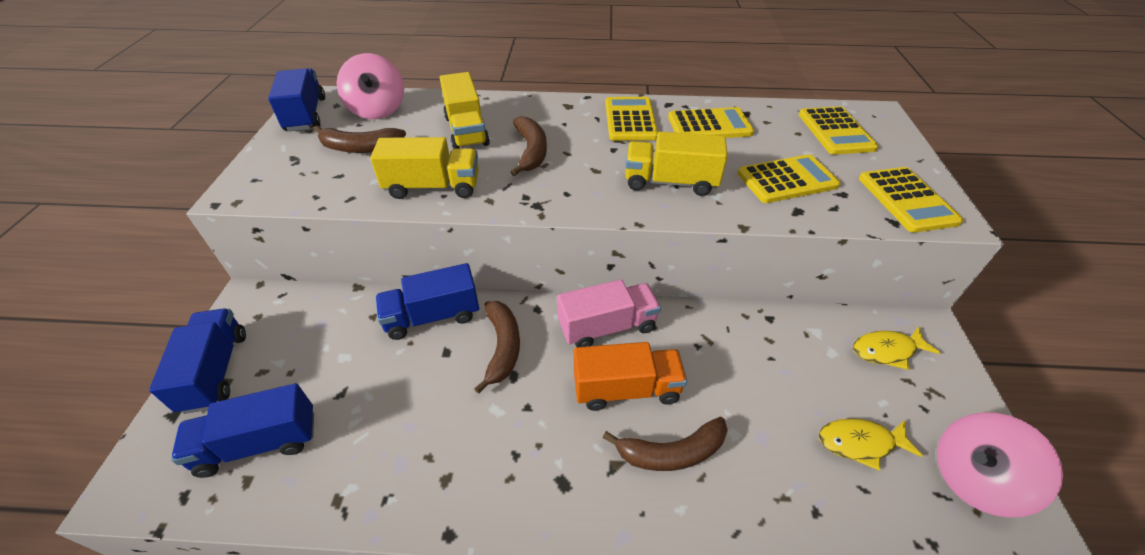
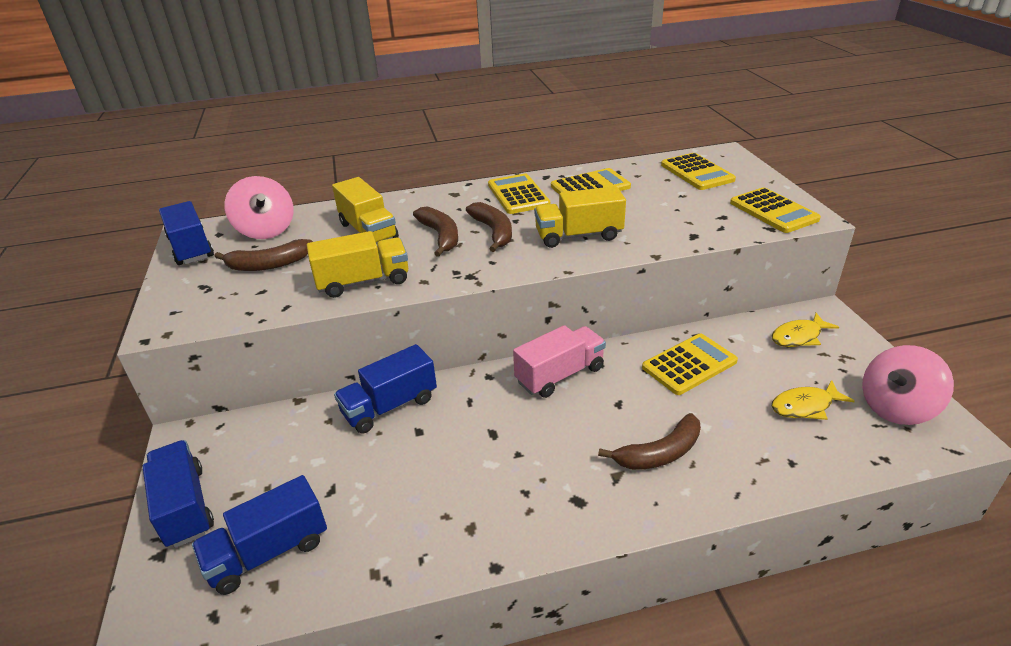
camera: 15 degrees left, 10 degrees down
(502, 347) = (471, 414): brown banana -> brown banana (494, 232)
(626, 389) = (599, 417): orange truck -> none
(787, 180) = (674, 215): yellow calculator -> yellow calculator (689, 364)

